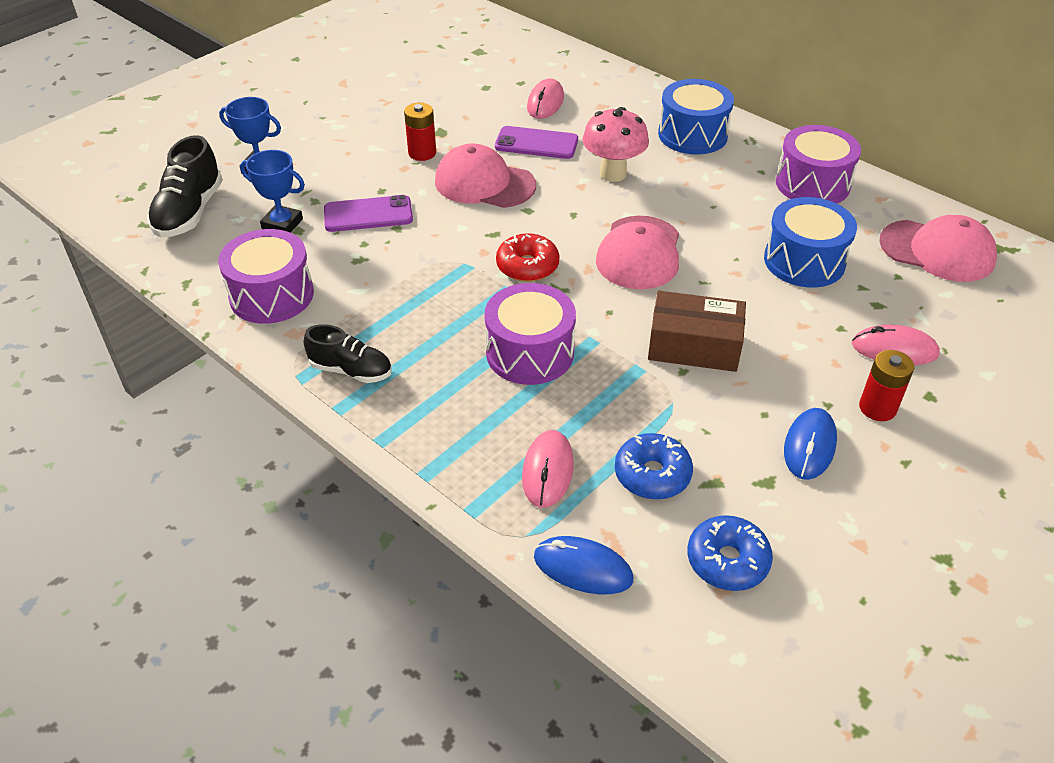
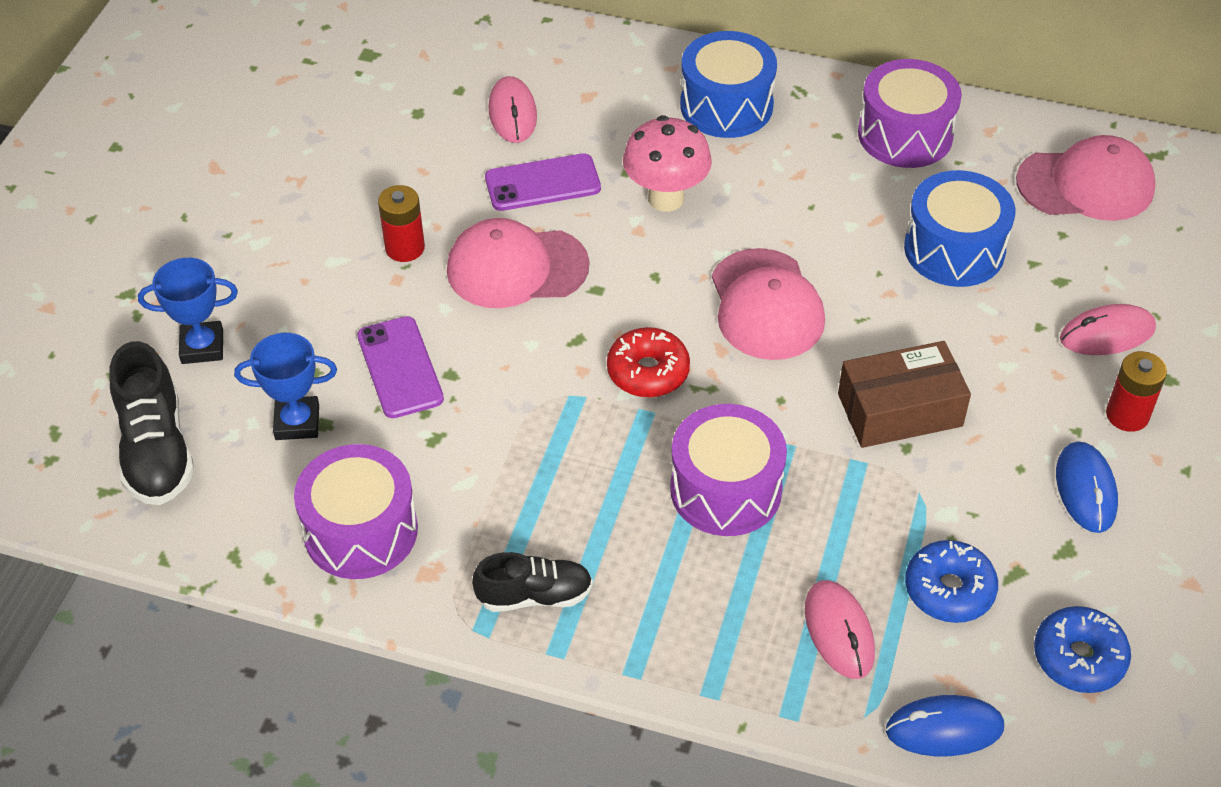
camera: 25 degrees left, 5 degrees up
(368, 214) = (400, 367): purple phone -> purple phone turned 75 degrees counterclockwise

